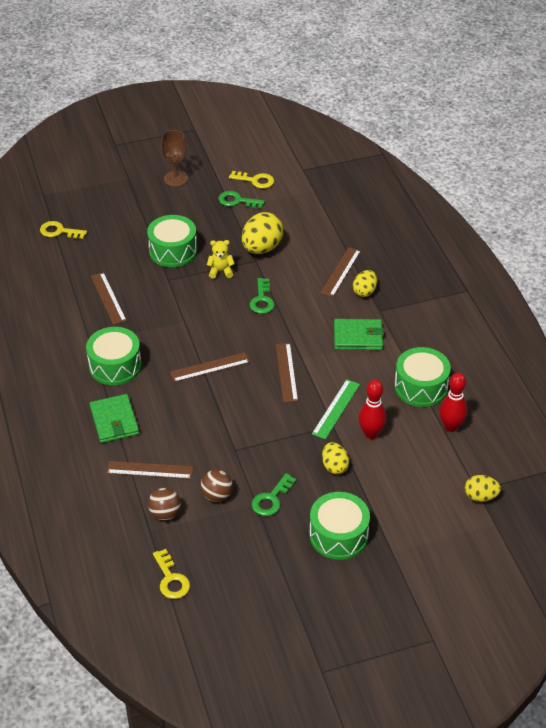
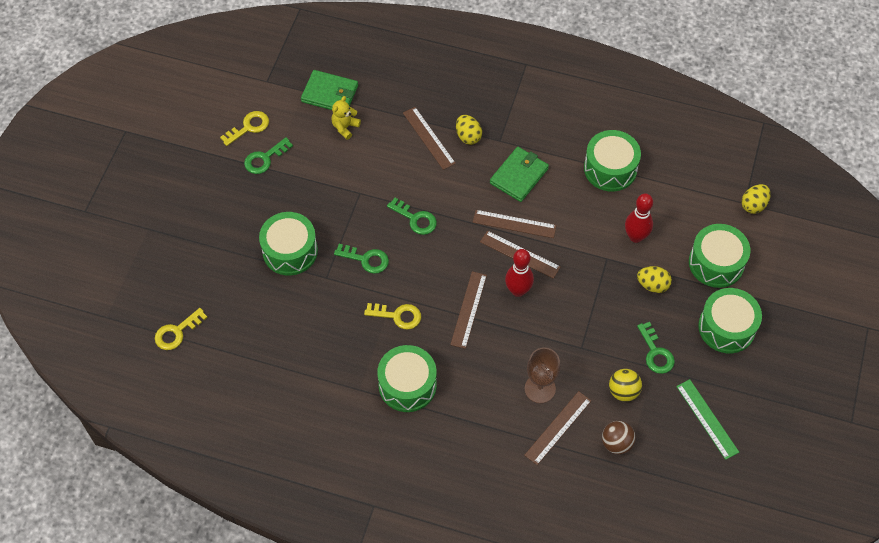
camera: 55 degrees left, 15 degrees up
(108, 298) = (311, 341): brown ruler -> brown ruler (514, 224)
(114, 421) = (477, 424): green wallet -> green wallet (330, 94)
(171, 579) = (691, 479): yellow key -> yellow key (397, 316)
(175, 179) = (186, 189): brown goblet -> brown goblet (540, 388)
(202, 292) = (366, 259): none -> green key
(217, 495) = (623, 391): brown ball -> yellow ball
(221, 271) = (351, 229): yellow teddy bear -> yellow teddy bear (345, 127)
(262, 248) = (347, 178): yellow egg -> none
(336, 409) = (589, 244): green ruler -> green ruler (707, 419)
(396, 498) = (716, 263): none -> green drum
(451, 426) = (668, 177): red bowling pin -> red bowling pin (518, 290)

